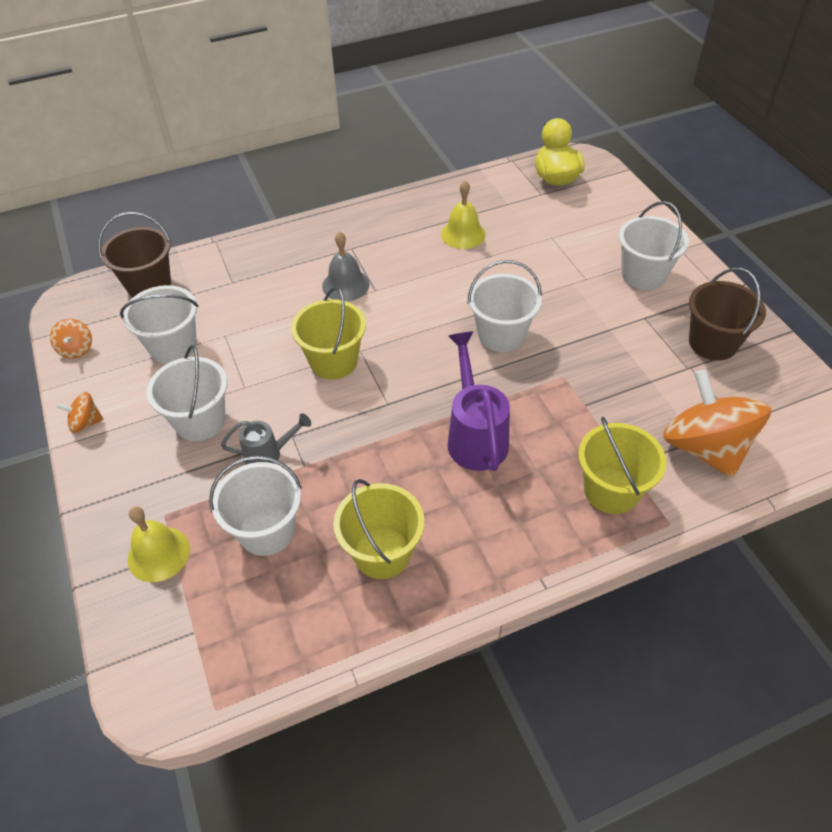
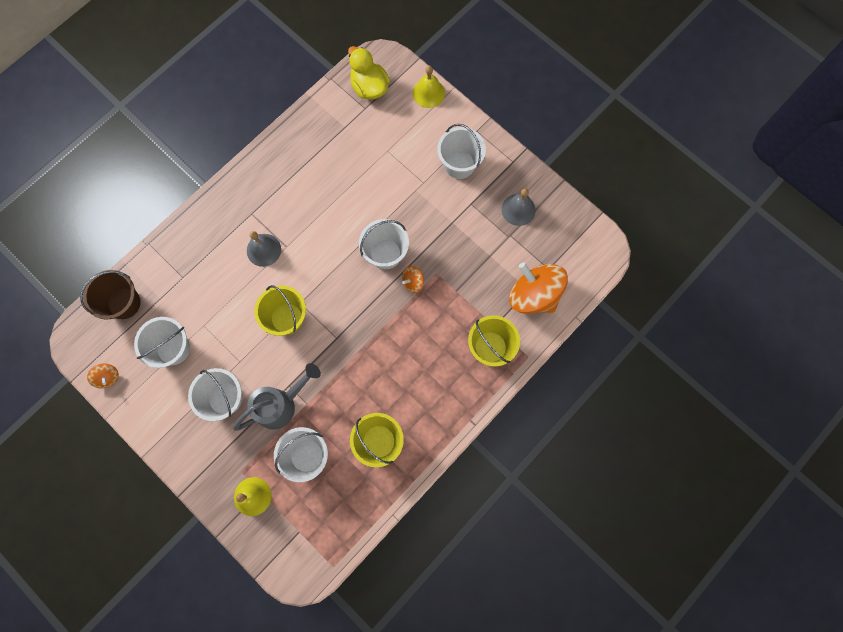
camera: 25 degrees left, 25 degrees up
(85, 422) = (152, 430): orange spinning top -> orange spinning top (413, 282)
(268, 454) = (281, 405): grey watering can -> grey watering can, size x1.70
(463, 234) = (324, 170): yellow bell -> yellow bell (428, 93)
(475, 436) = (399, 340): purple watering can -> none
(712, 343) = (518, 209): brown bucket -> grey bell

